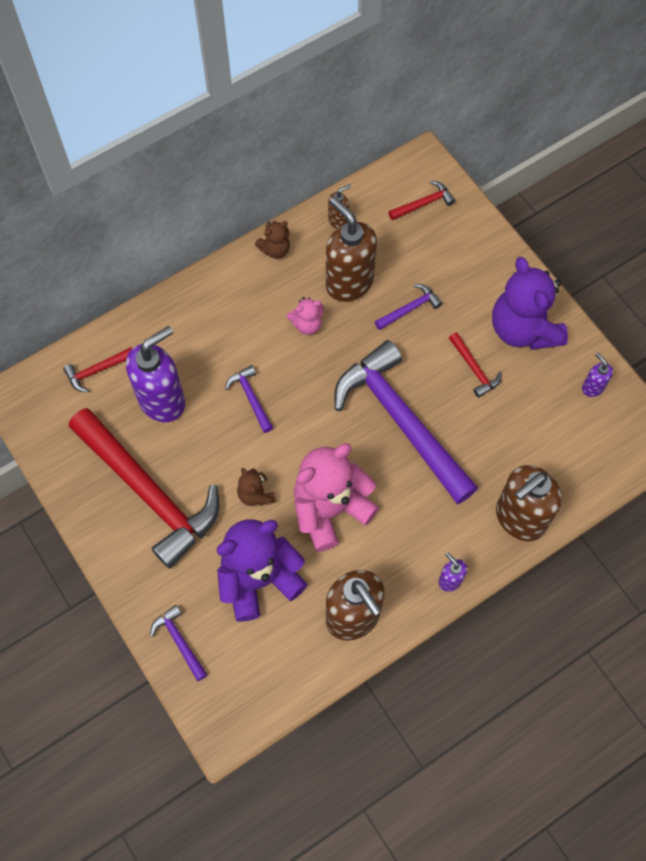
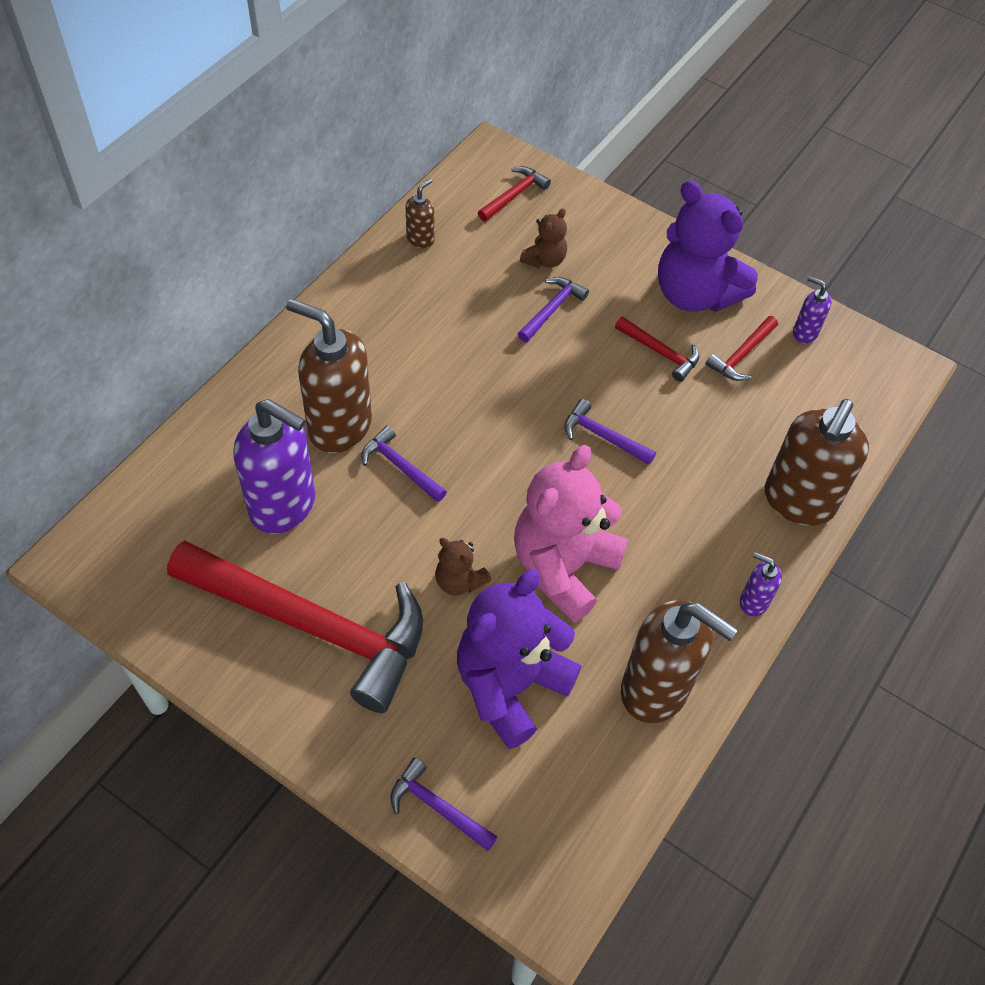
camera: 25 degrees left, 10 degrees down
(97, 370) = (178, 496): red hammer -> red hammer (742, 355)
(162, 400) = (283, 505): purple soap dispenser -> purple soap dispenser turned 90 degrees clockwise
(275, 249) = (356, 290): brown teddy bear -> brown teddy bear (544, 260)
(307, 324) = (434, 362): pink teddy bear -> none
(349, 282) = (464, 301): brown soap dispenser -> brown soap dispenser (339, 426)
(401, 421) = (603, 436): purple hammer -> purple hammer, size x0.40

